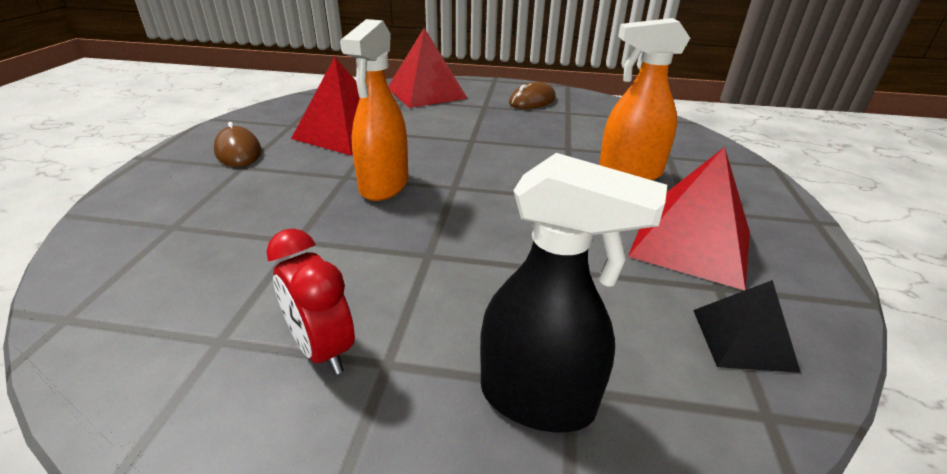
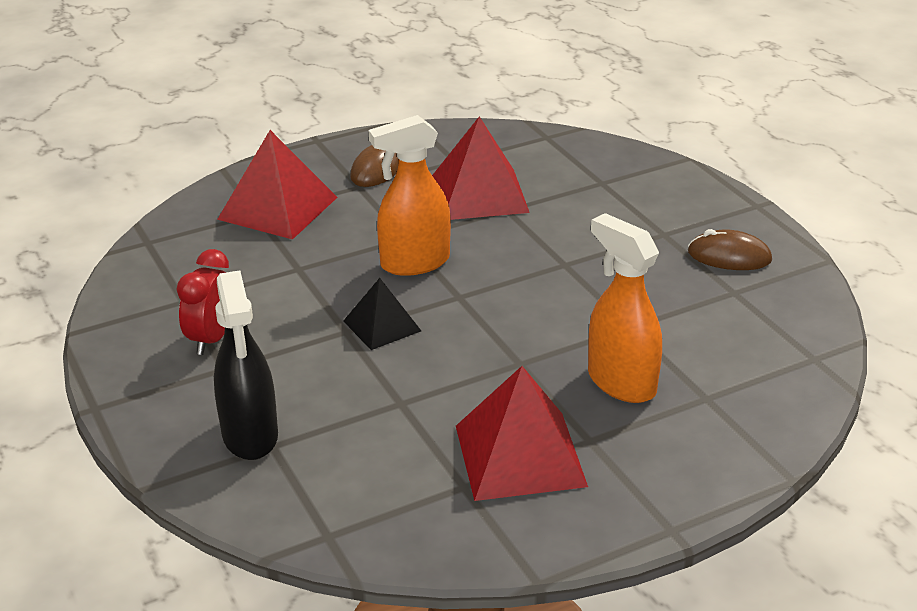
camera: 55 degrees right, 0 degrees up
(426, 93) = (641, 184): red pyramid -> red pyramid (277, 208)
(743, 339) = (402, 510): black pyramid -> black pyramid (382, 326)

